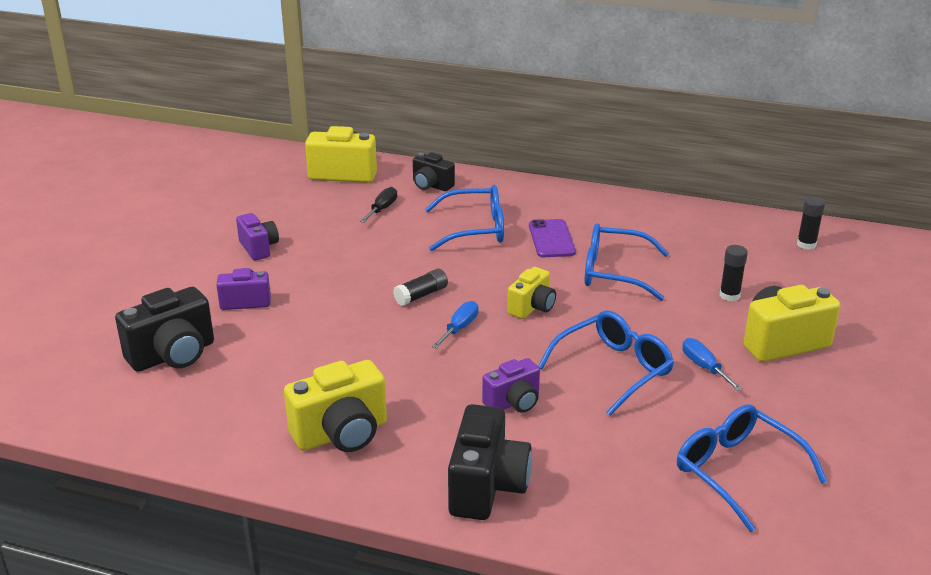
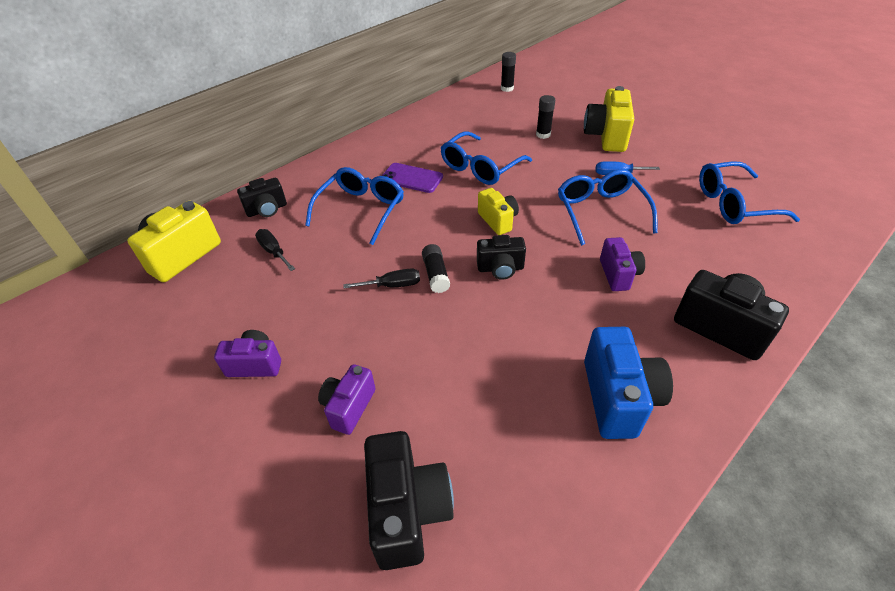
camera: 60 degrees left, 15 degrees up
(341, 434) = (618, 398): yellow camera -> blue camera
(389, 278) = (392, 285): none -> black screwdriver
(459, 328) = (500, 268): blue screwdriver -> black camera

